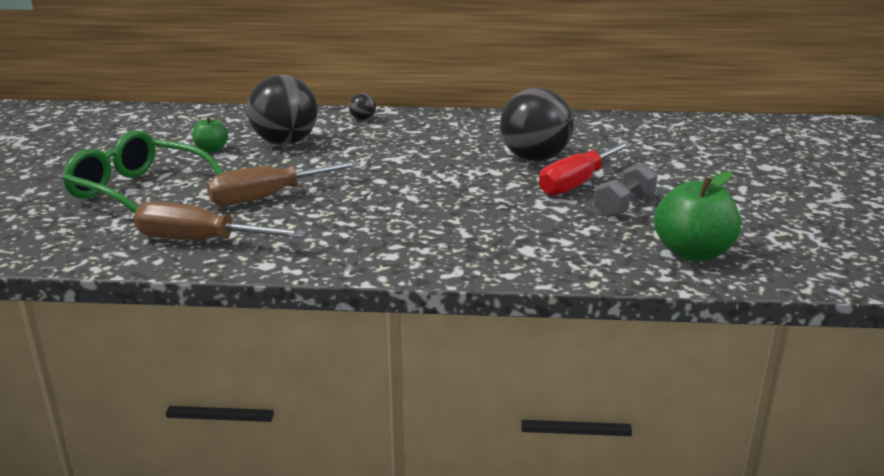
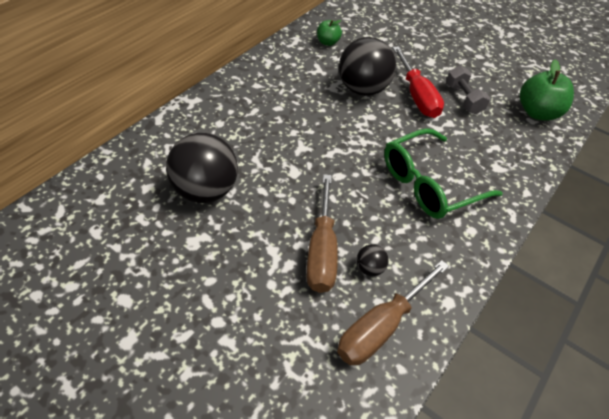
camera: 60 degrees left, 25 degrees up
(139, 191) = (234, 334): green glasses -> green glasses (429, 184)
(211, 150) = (173, 245): green apple -> green apple (327, 42)
(363, 119) = (197, 123): black ball -> black ball (369, 268)

